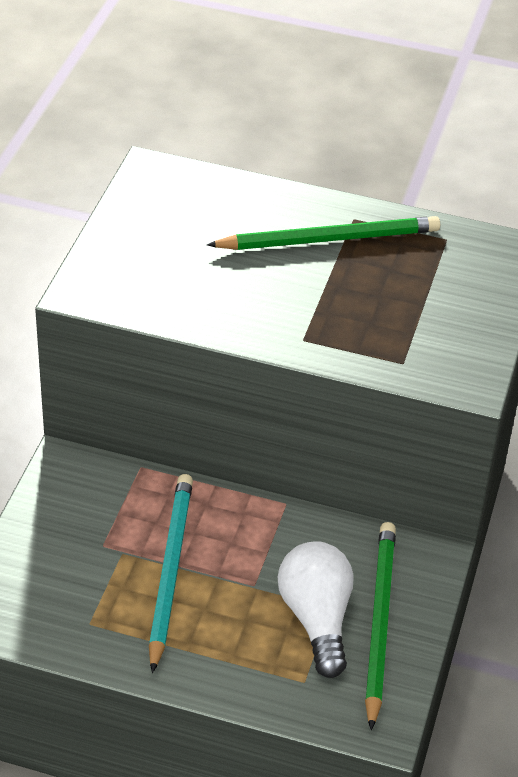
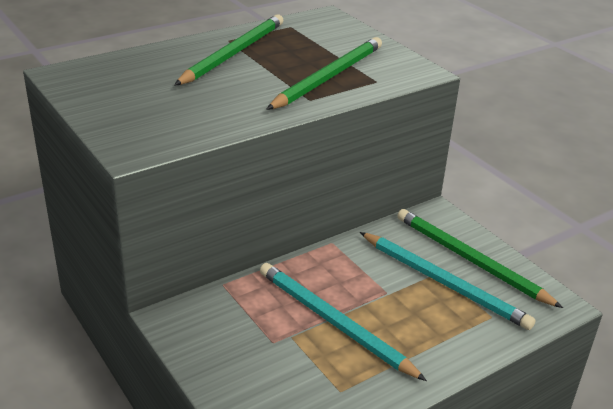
camera: 50 degrees left, 10 degrees down
(317, 619) = (443, 282): white light bulb -> turquoise pencil
(364, 326) = (328, 77): none -> green pencil

